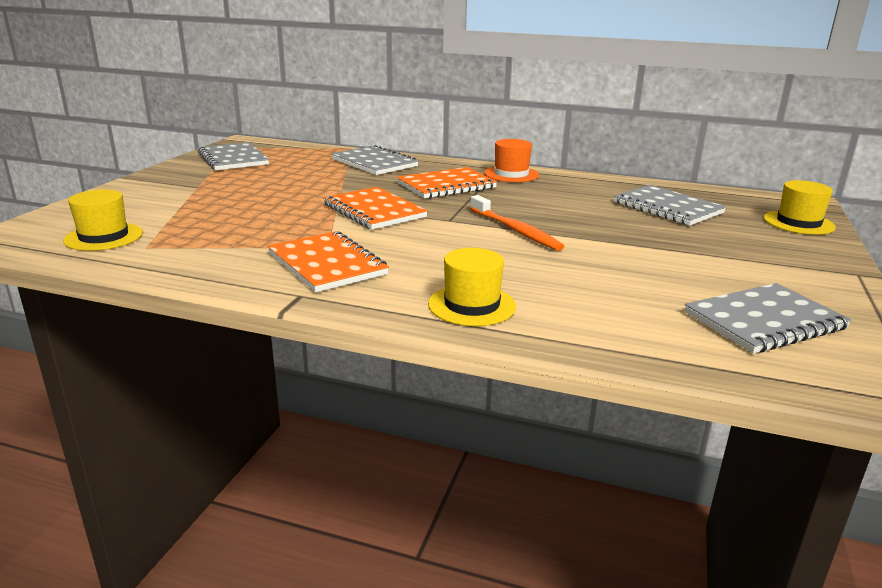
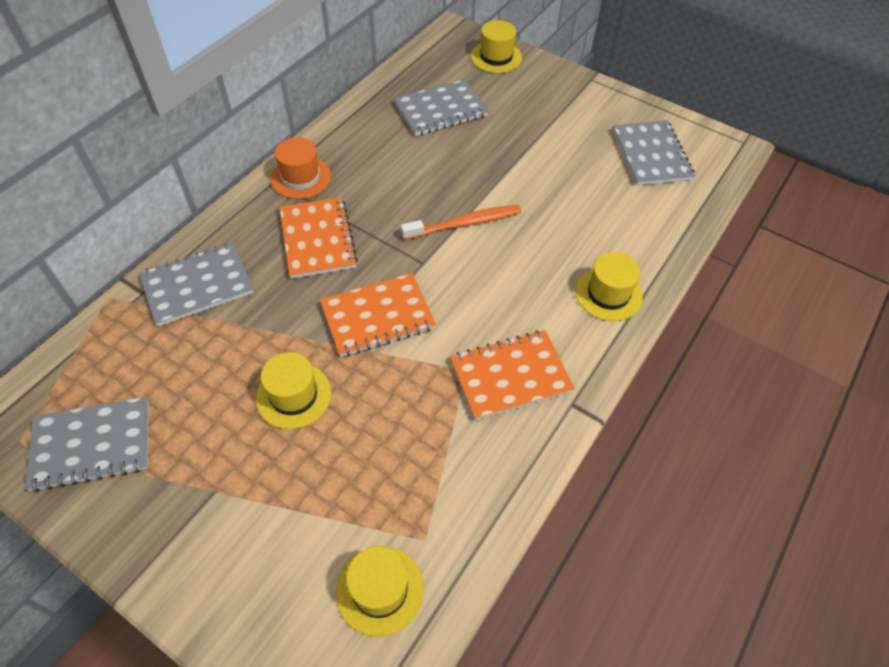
camera: 75 degrees left, 30 degrees up
(283, 196) = (293, 395): none -> yellow hat

